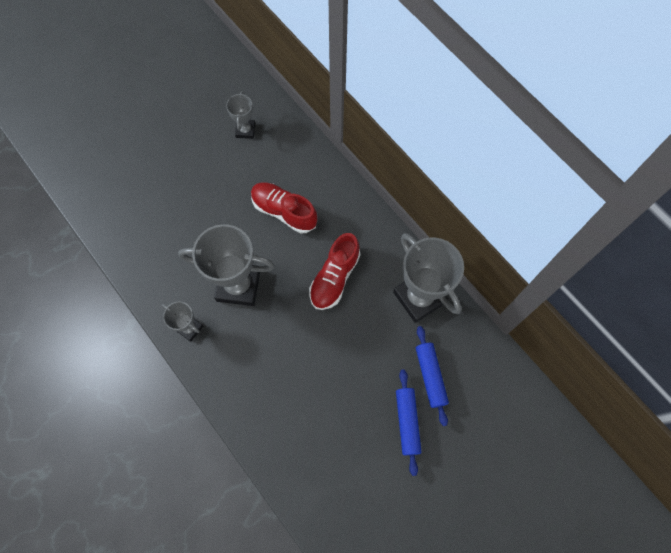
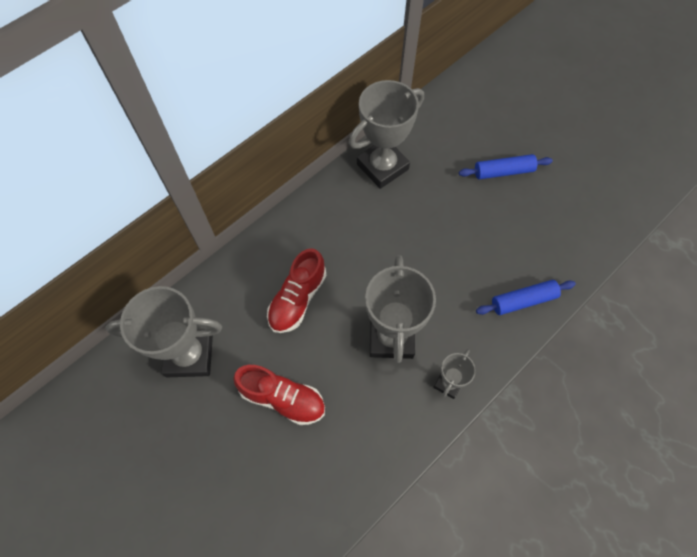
camera: 95 degrees left, 5 degrees down
(245, 130) = (189, 355): grey trophy -> grey trophy, size x1.96
(334, 278) = (371, 242): red shoe -> red shoe (282, 398)
(430, 376) = (457, 155): blue rolling pin -> blue rolling pin (523, 301)

